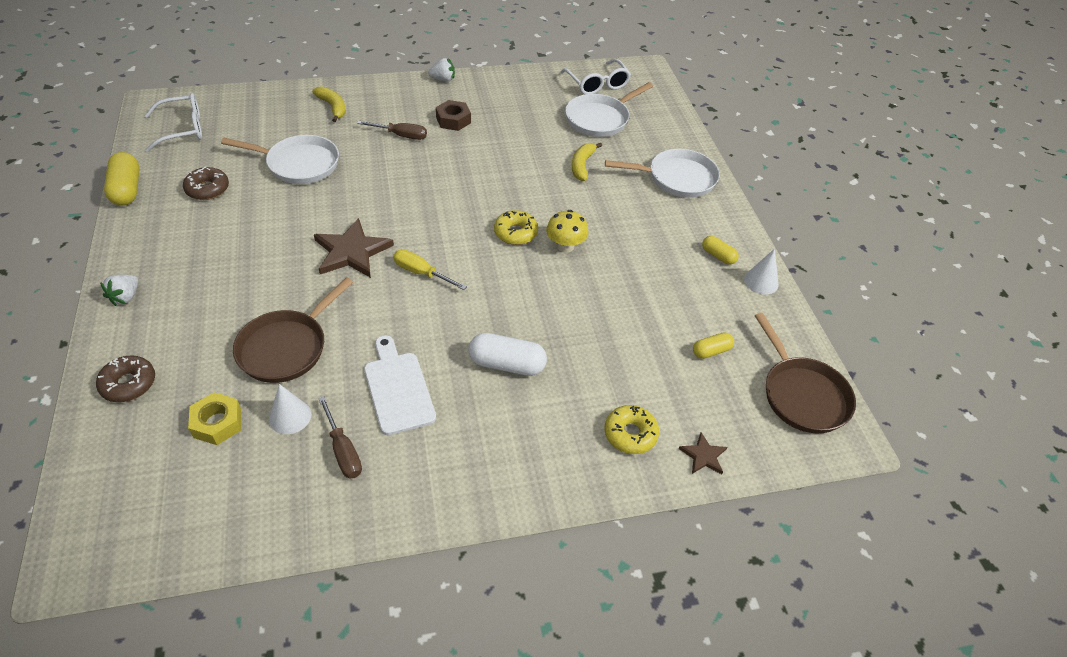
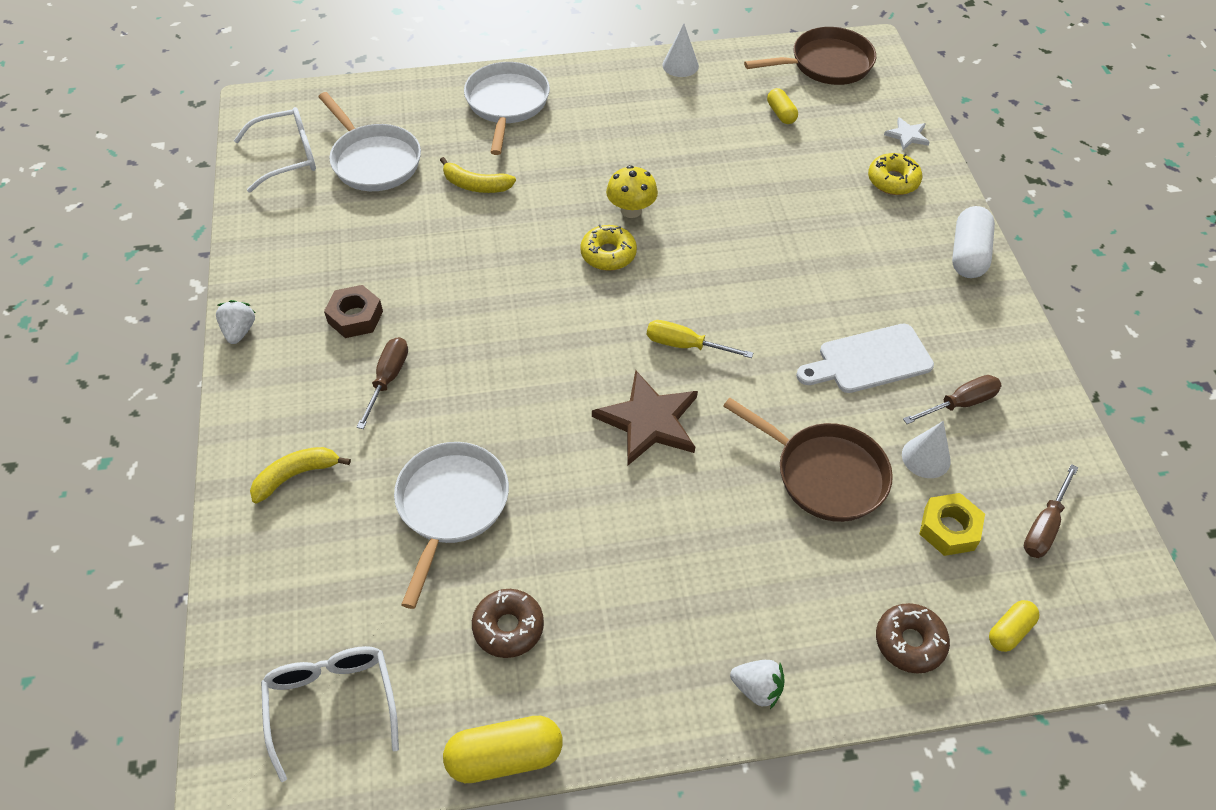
camera: 85 degrees left, 5 degrees up
(202, 495) = (1044, 526): none -> brown screwdriver
(421, 273) = (685, 345): yellow screwdriver -> yellow screwdriver turned 75 degrees clockwise
(507, 364) = (821, 267): white capsule -> white capsule (968, 254)
(703, 455) = (907, 135): brown star -> white star
(718, 256) = (642, 90): yellow capsule -> yellow capsule (1009, 631)

